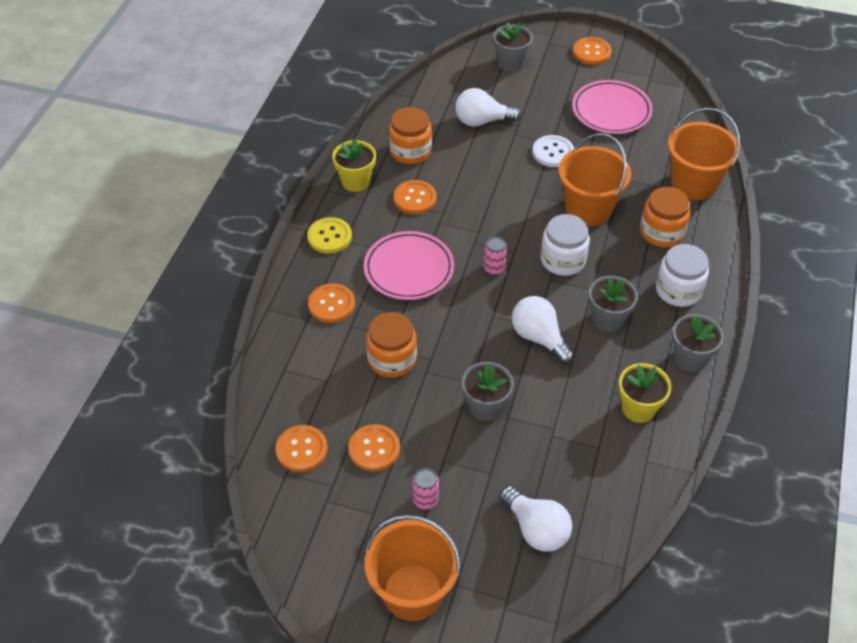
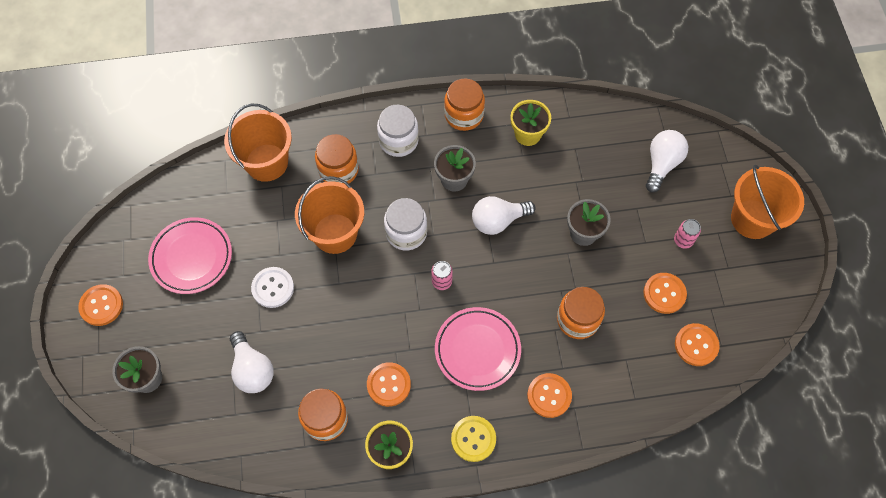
camera: 115 degrees left, 15 degrees up
(539, 338) = (498, 221): white light bulb -> white light bulb turned 45 degrees clockwise
(690, 358) = (464, 115): grey flower pot -> orange jar

